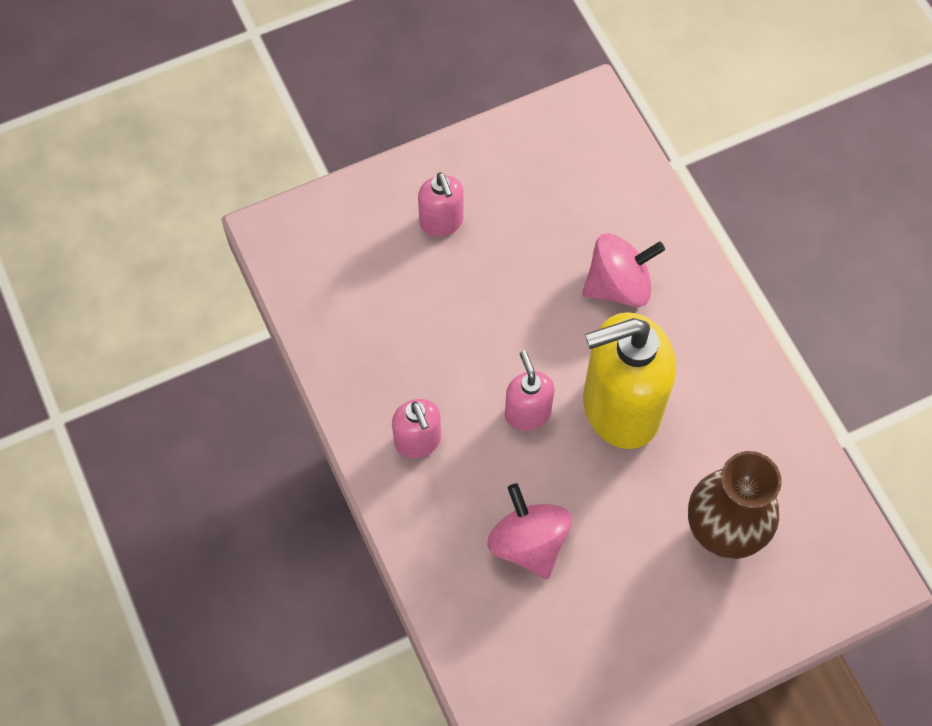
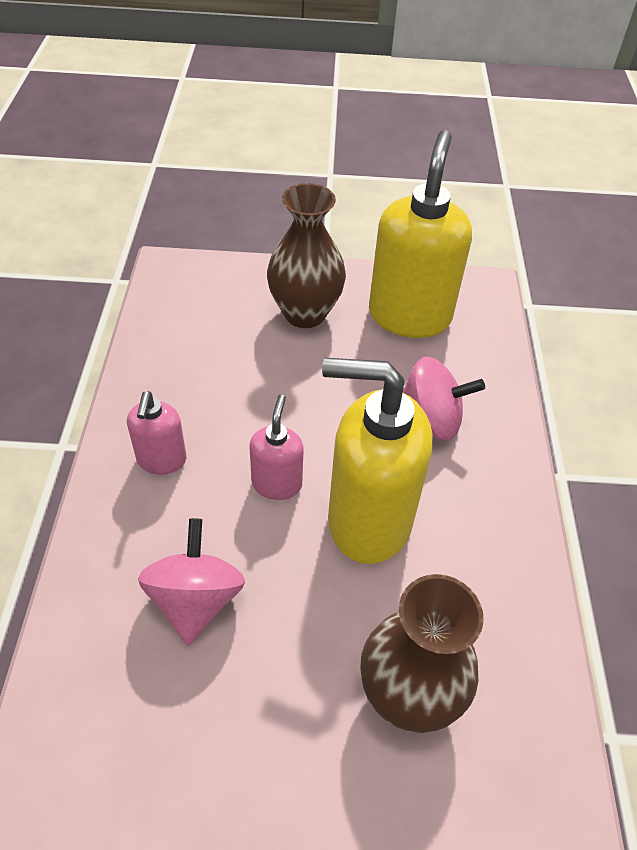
camera: 25 degrees right, 15 degrees down
(441, 222) = (305, 313): pink soap dispenser -> brown vase
(540, 176) = (409, 315): none -> yellow soap dispenser

